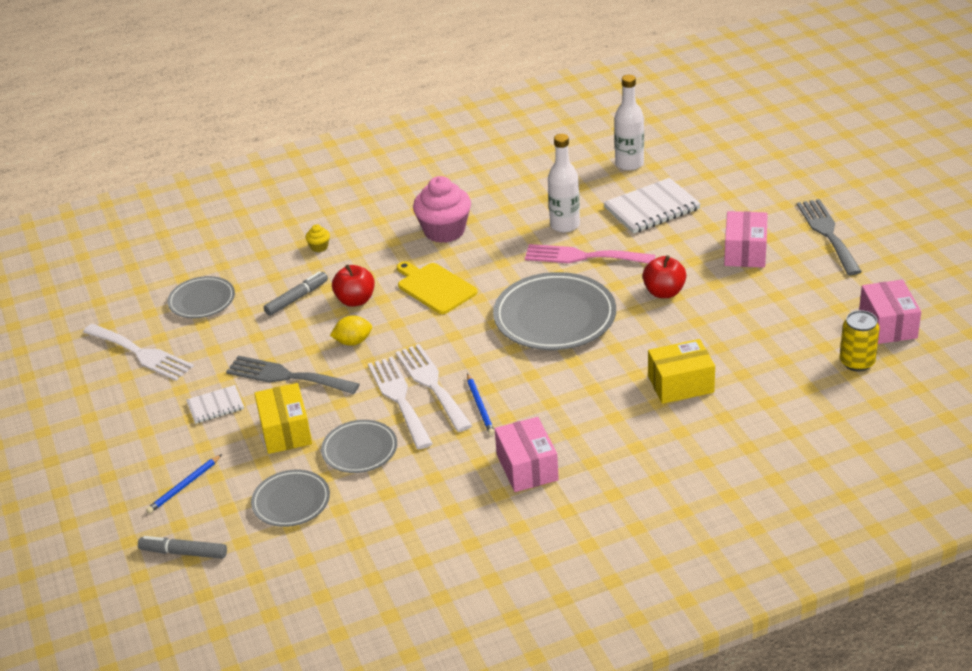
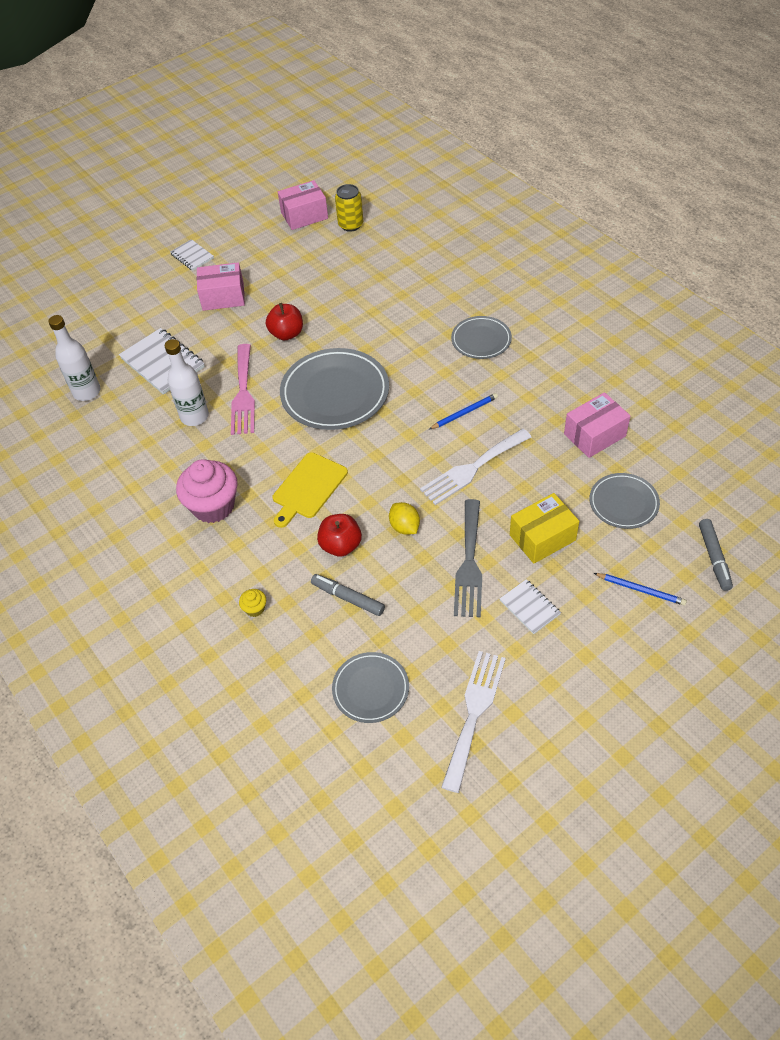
camera: 105 degrees left, 15 degrees up
(359, 450) = (545, 476): grey plate -> grey plate (481, 340)
(432, 384) = (446, 451): white fork -> none
(527, 467) = (523, 368): pink box -> pink box (594, 435)
(680, 384) = (401, 305): yellow box -> none
(827, 233) = (192, 256): grey fork -> white notebook

